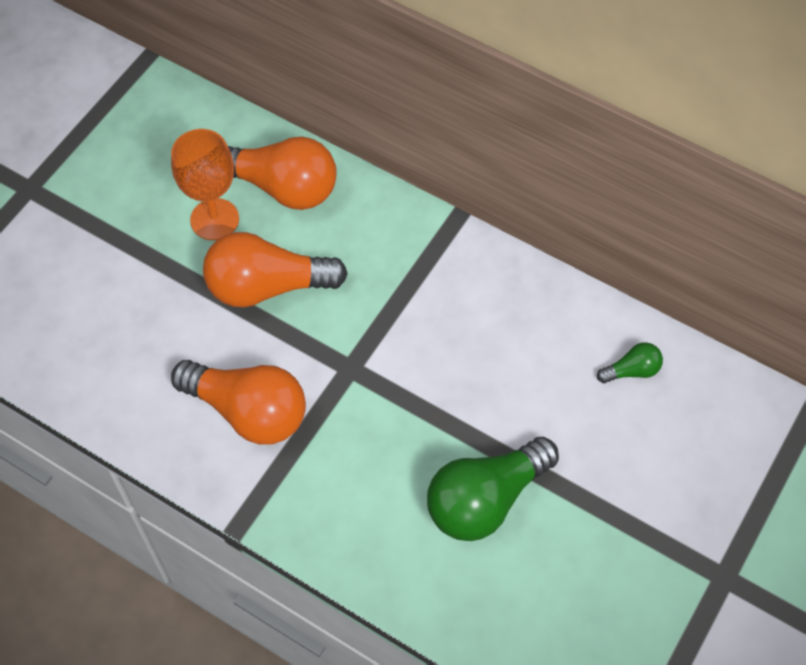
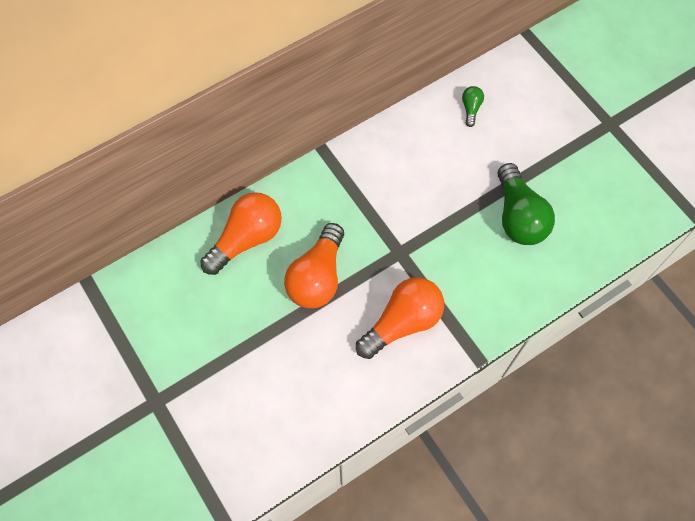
camera: 65 degrees left, 5 degrees up
(214, 219) = (249, 289): orange goblet -> none

